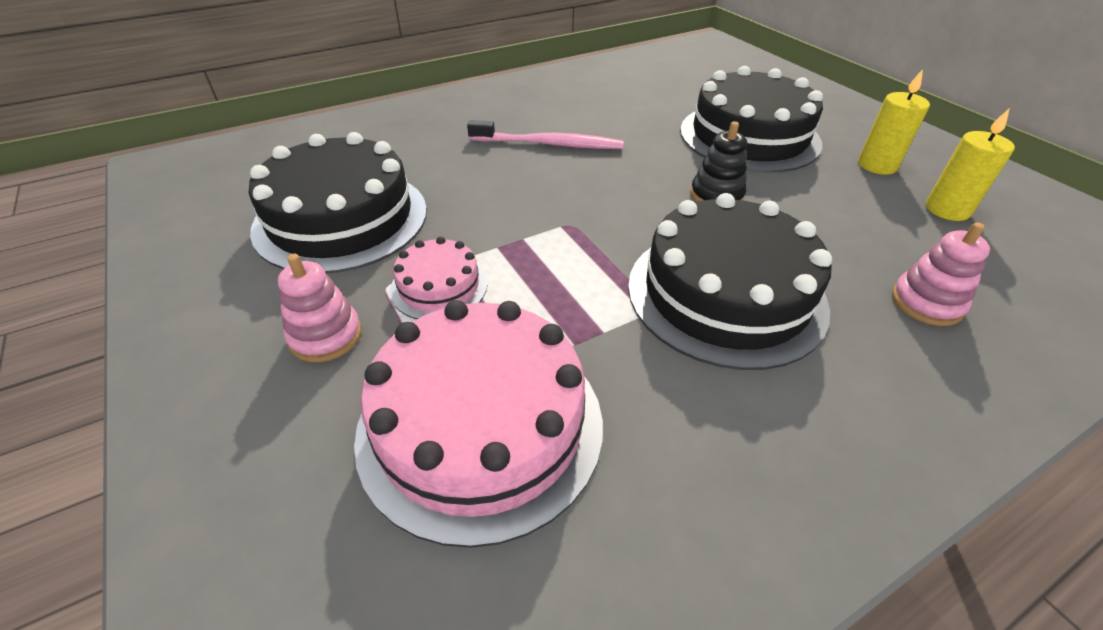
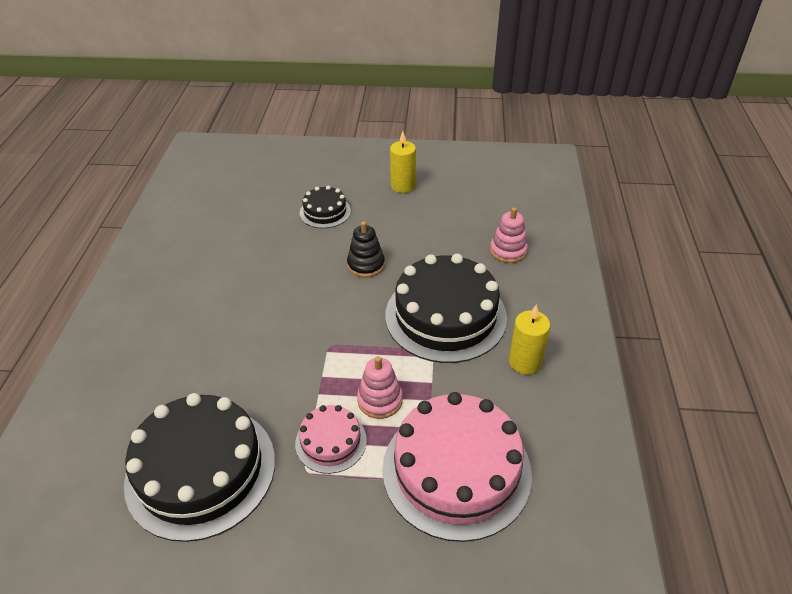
camera: 55 degrees left, 0 degrees up
(325, 336) = (327, 522): pink stacking toy -> pink stacking toy (380, 400)
(550, 144) = (230, 307): pink toothbrush -> none
(749, 136) = (325, 212): black cake -> black cake, size x0.50
(947, 209) = (458, 192): yellow candle -> yellow candle (525, 362)

